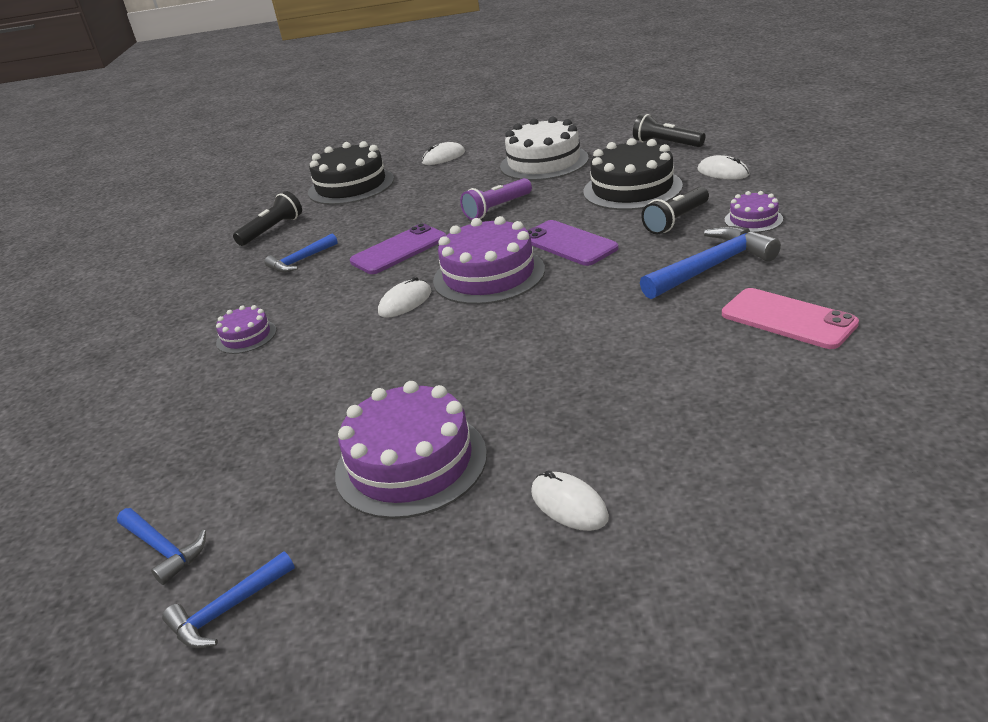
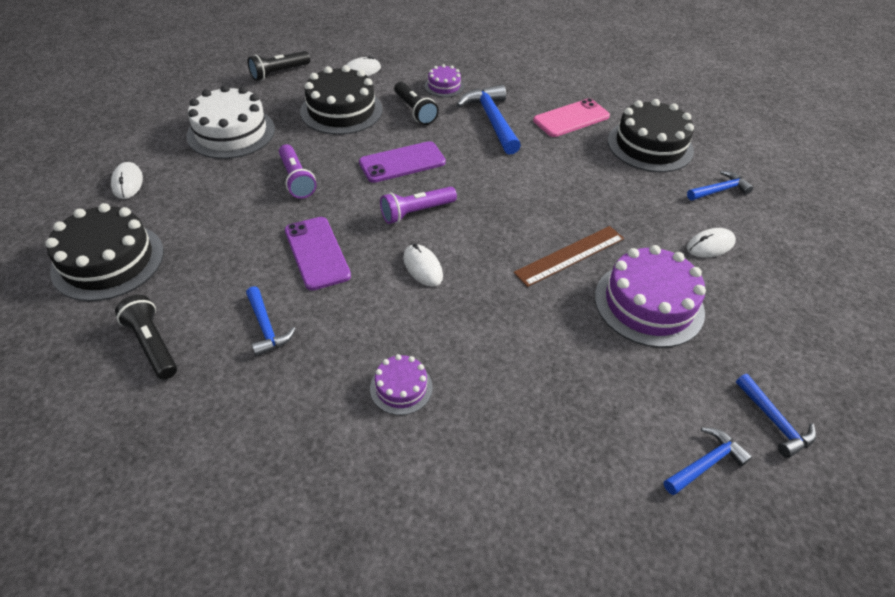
camera: 80 degrees left, 15 degrees up
(472, 384) = (570, 255): none -> brown ruler
(489, 275) = (416, 212): purple cake -> purple flashlight
(731, 497) = (719, 190): none -> blue hammer
(793, 402) = (650, 145): none -> black cake

